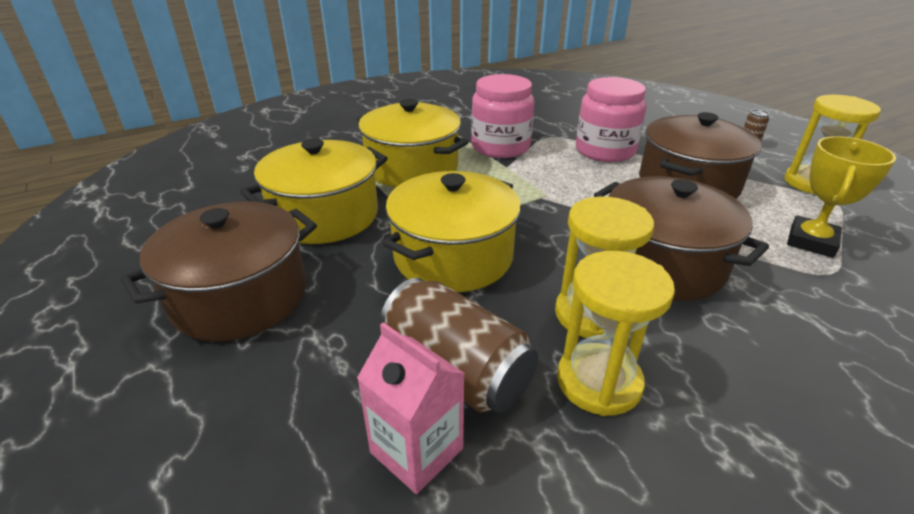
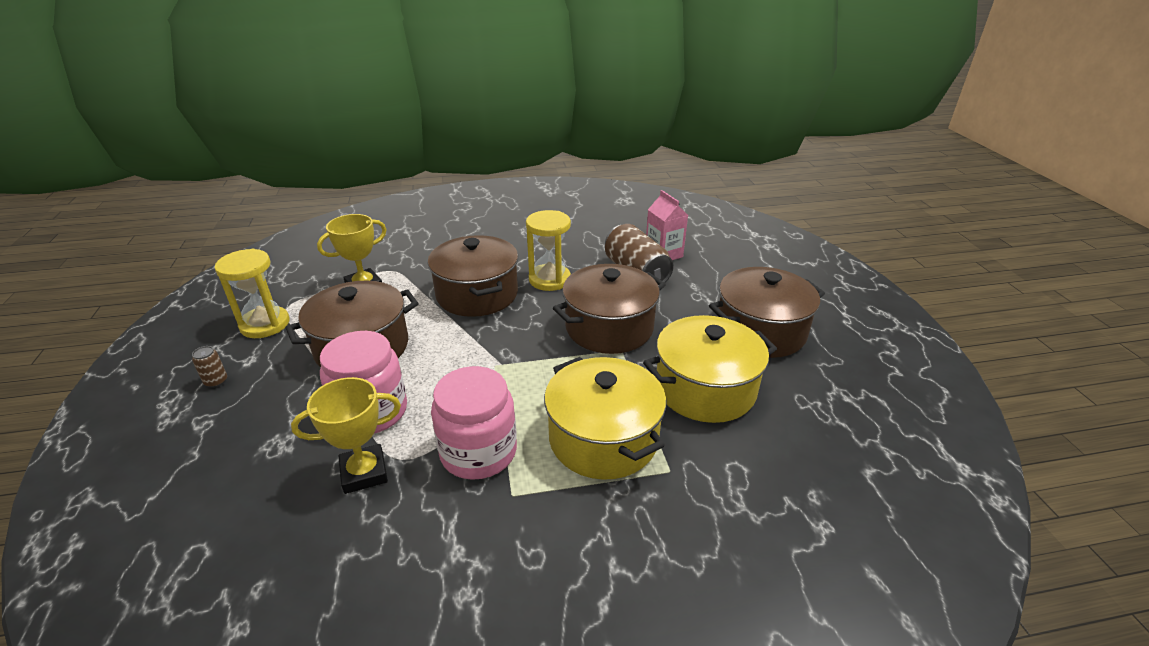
camera: 160 degrees left, 0 degrees up
(453, 256) = (609, 328): yellow pot -> brown pot
(562, 128) = (364, 473): none -> yellow trophy
(599, 382) = (572, 257): yellow hourglass -> none

